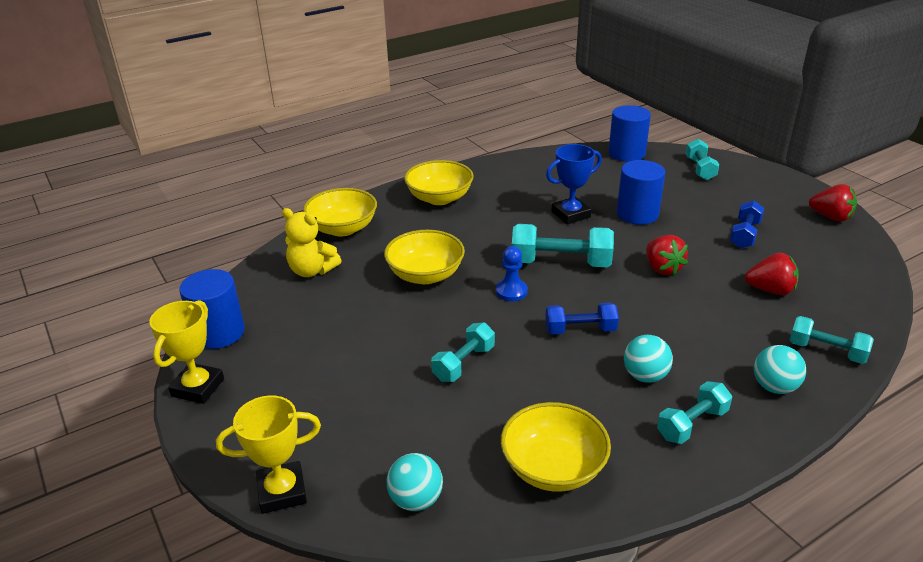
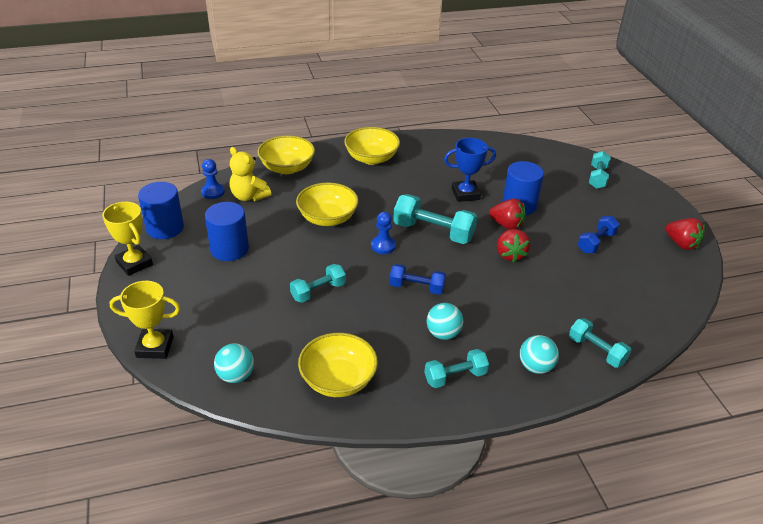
camera: 15 degrees right, 5 degrees up
(198, 387) = (134, 263): yellow trophy -> yellow trophy turned 75 degrees counterclockwise
(262, 275) = (213, 192): none -> blue pawn
(626, 153) = (544, 151): blue cylinder -> blue cylinder (229, 249)
(770, 290) = (585, 292): red strawberry -> red strawberry (507, 225)

